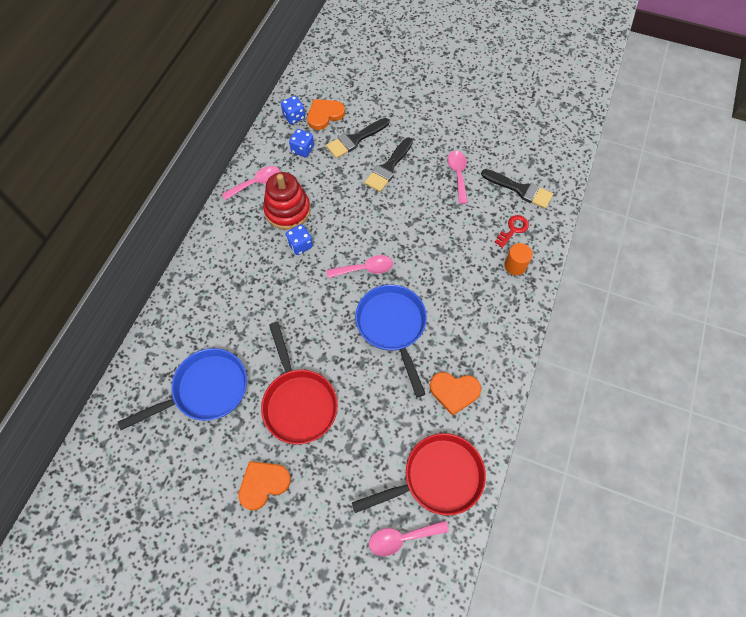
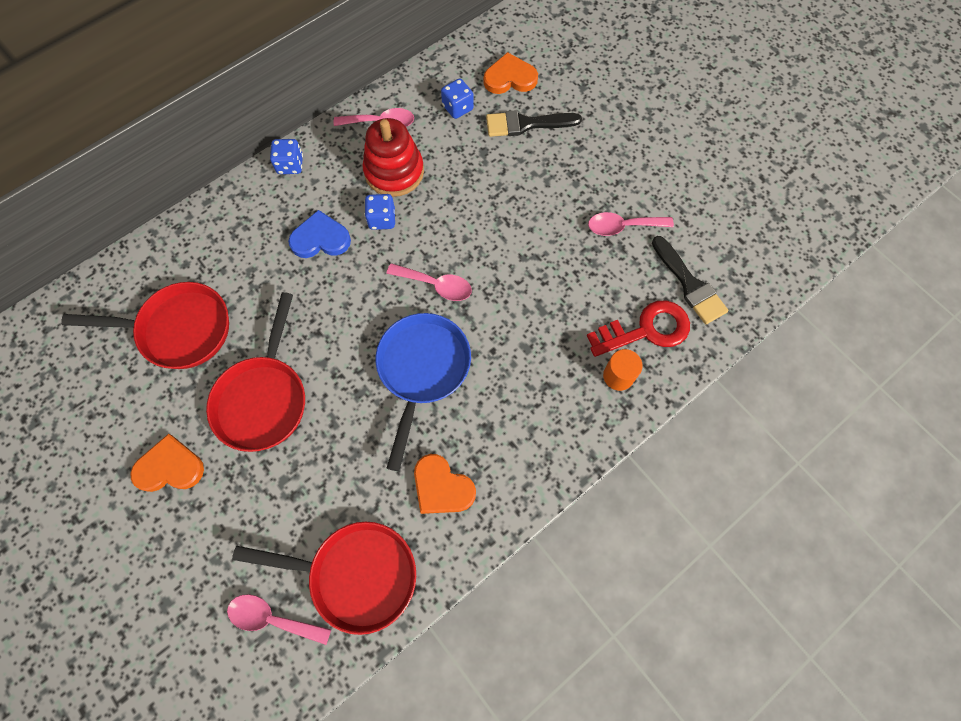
camera: 30 degrees right, 5 degrees up
(205, 390) = (178, 330): blue pan -> red pan
(266, 278) = (320, 239): none -> blue heart
(294, 116) = (473, 64): blue dice -> blue dice (290, 165)
(388, 168) = (543, 177): black brush -> none
(458, 174) = (622, 226): pink spoon -> pink spoon turned 120 degrees counterclockwise
(513, 229) = (646, 330): red key -> red key, size x1.72

